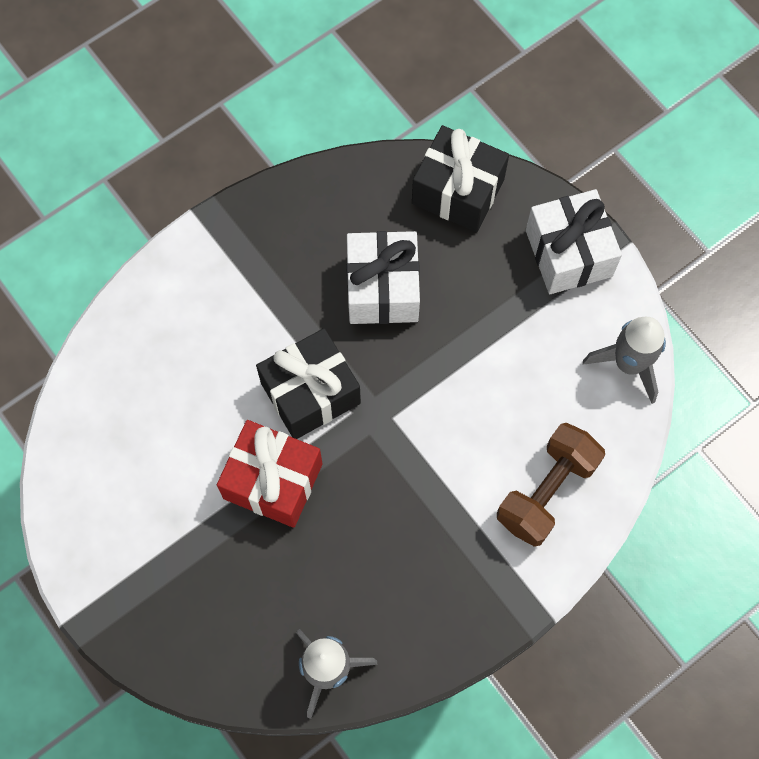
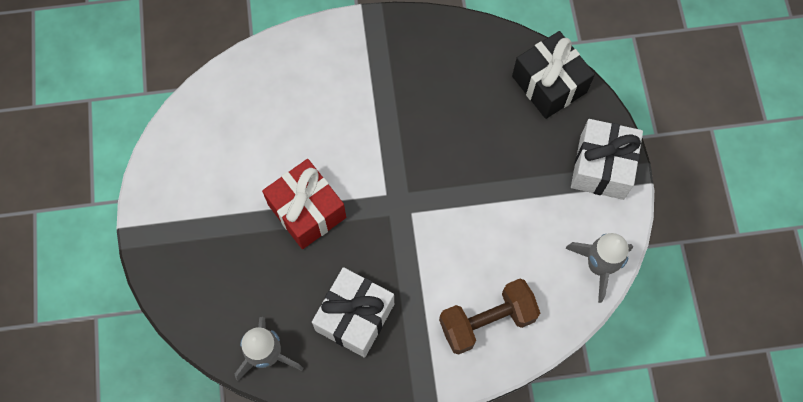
camera: 30 degrees right, 0 degrees up
(310, 393) = (366, 167): black gift -> none
(382, 288) = (457, 123): white gift -> white gift (355, 317)

